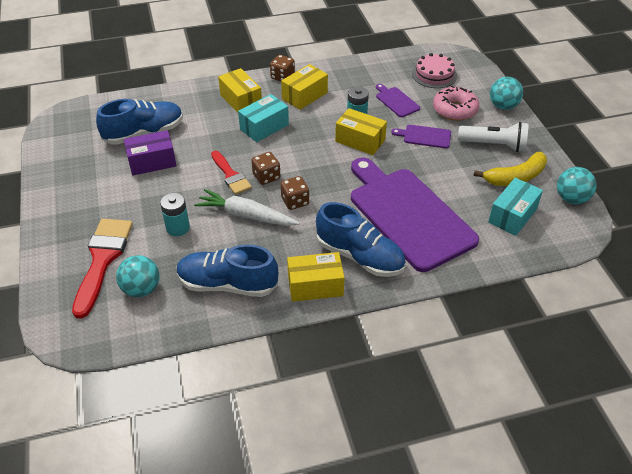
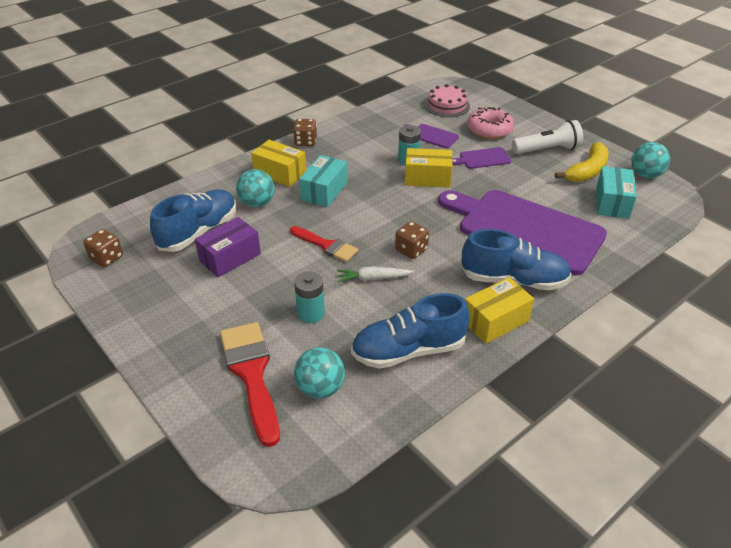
camera: 25 degrees left, 5 degrees down
(246, 215) = (373, 278): white carrot -> white carrot, size x0.63
(266, 177) = (364, 236): brown dice -> brown dice (106, 258)
(304, 96) = (341, 153): yellow box -> none
(503, 106) = (527, 116): turquoise ball -> turquoise ball (257, 203)

